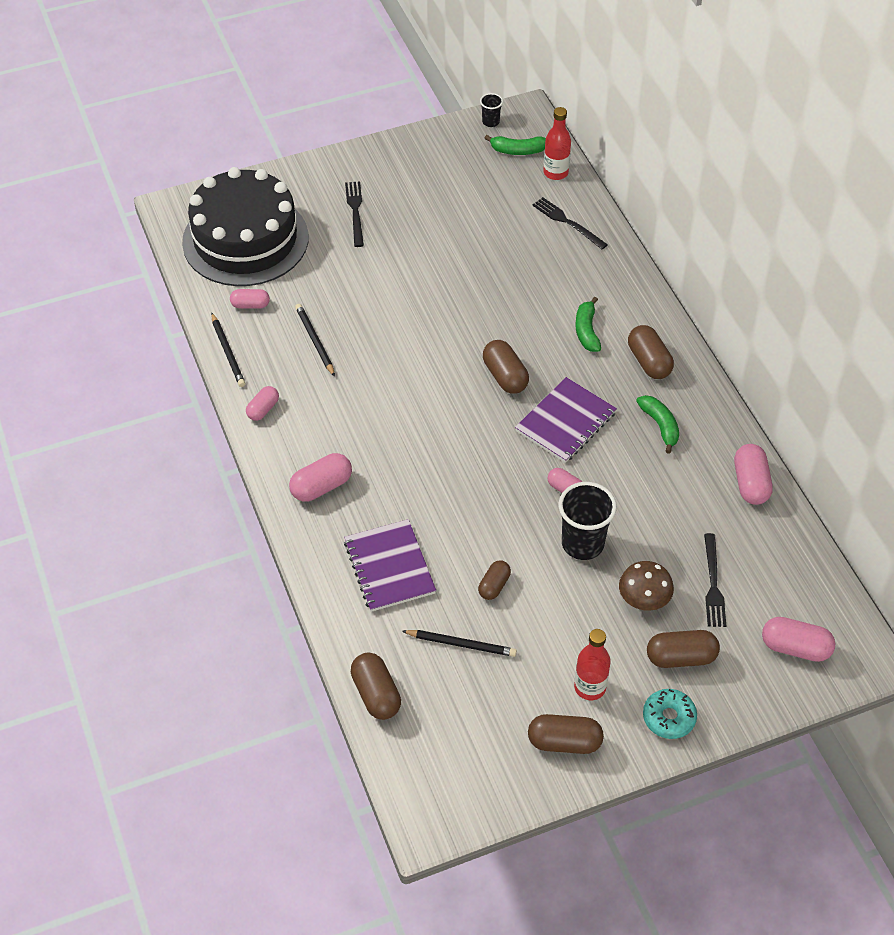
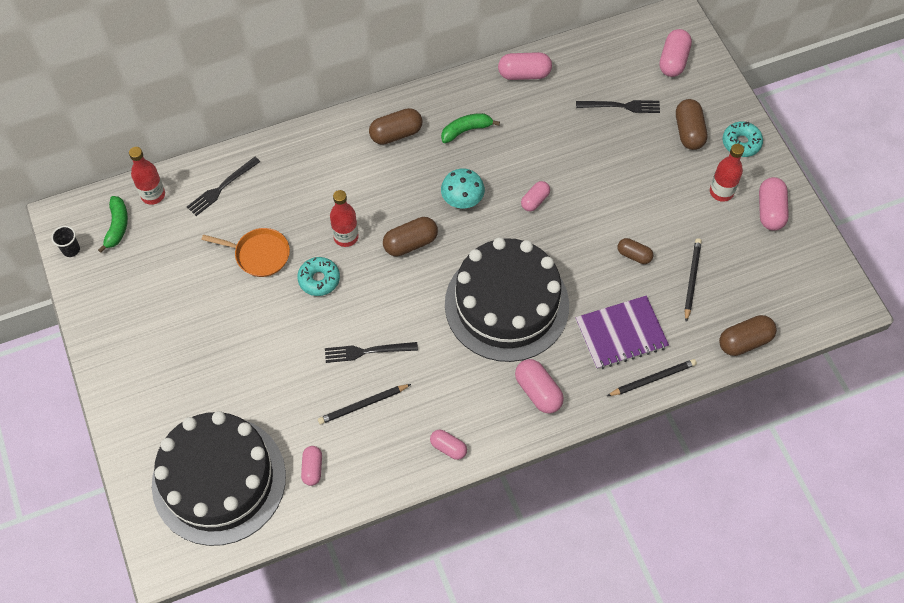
camera: 90 degrees left, 10 degrees up
(228, 352) = (375, 485): black pencil -> black pencil (652, 378)
(355, 211) = (188, 374): black fork -> black fork (367, 351)
(428, 460) = (506, 304): none -> black cake
(459, 302) = (319, 279): none -> turquoise donut
(488, 255) = (259, 254): none -> orange pan
(511, 322) = (346, 237): none -> red bottle
(564, 742) = (770, 210): brown capsule -> pink capsule
(565, 422) = (462, 198): purple notebook -> turquoise mushroom
(582, 544) = (589, 191): black cup -> none
(586, 331) = (359, 178): green banana -> none
(644, 598) = (638, 152): brown mushroom -> none

